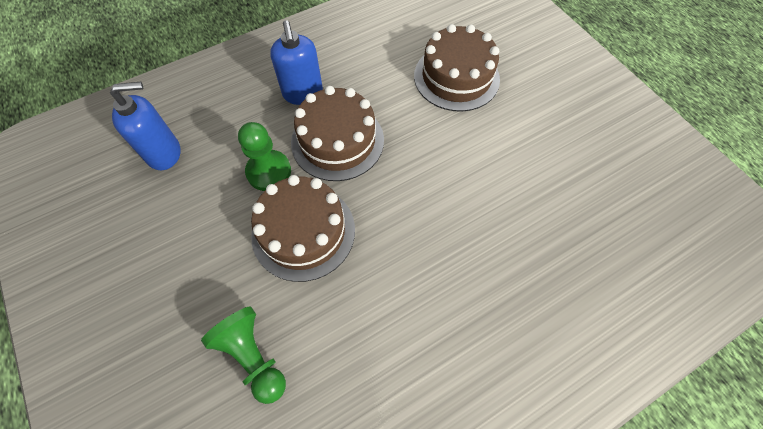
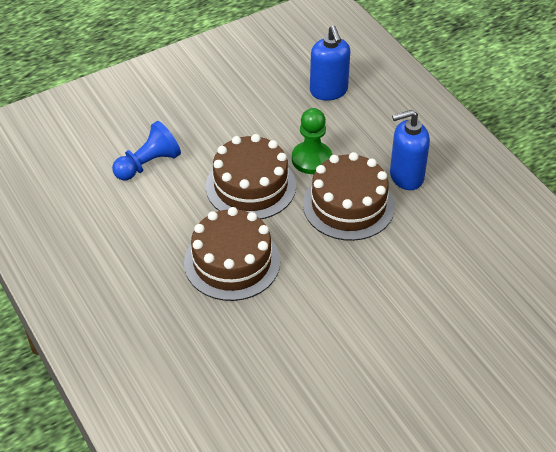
camera: 90 degrees right, 15 degrees down
(253, 356) = (148, 164): green pawn -> blue pawn
(456, 77) = (444, 305): brown cake -> brown cake (232, 262)

